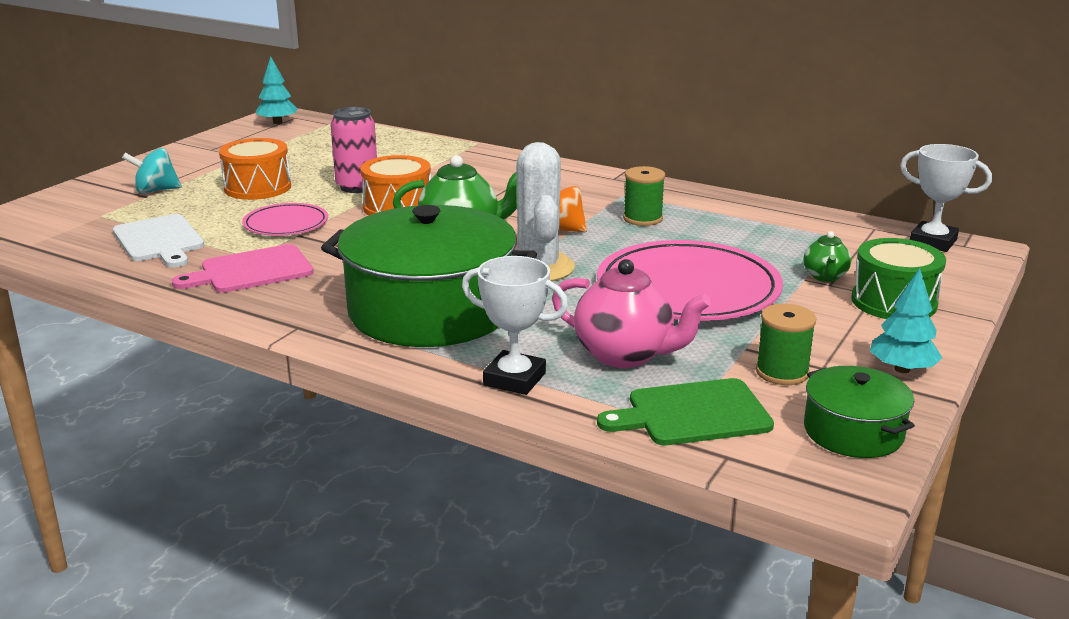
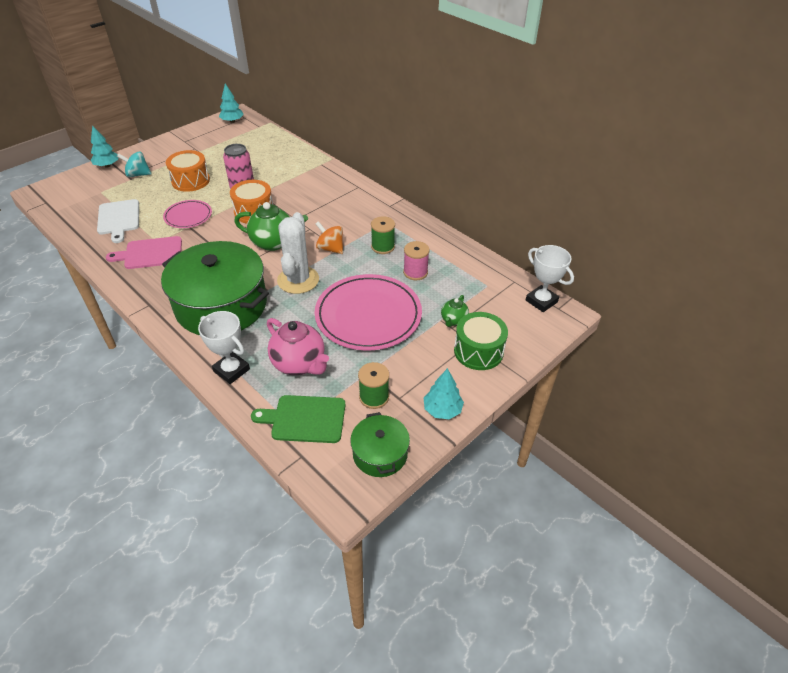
camera: 15 degrees right, 20 degrees up
(90, 187) = (107, 165): none -> turquoise tree
(718, 237) = (415, 272): none -> pink spool

